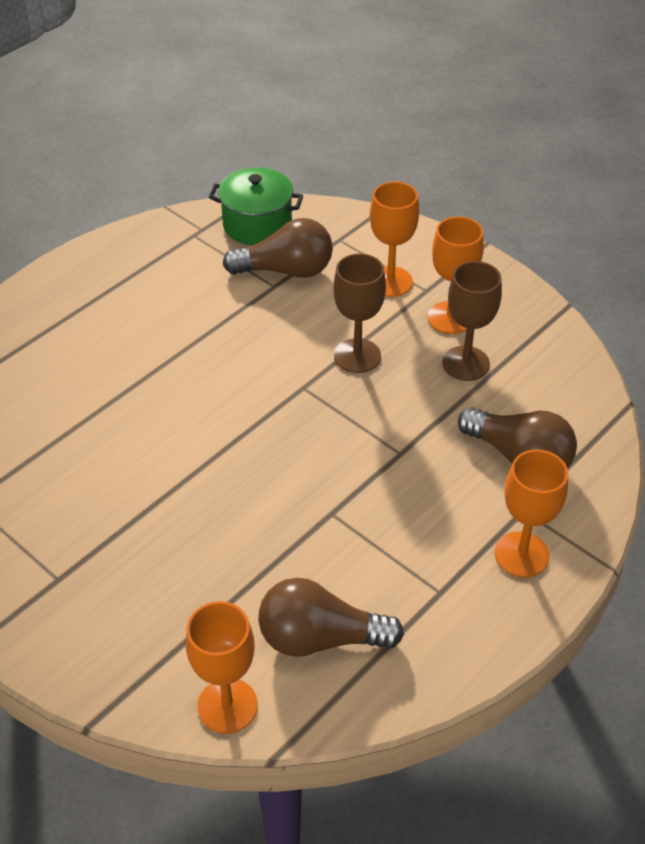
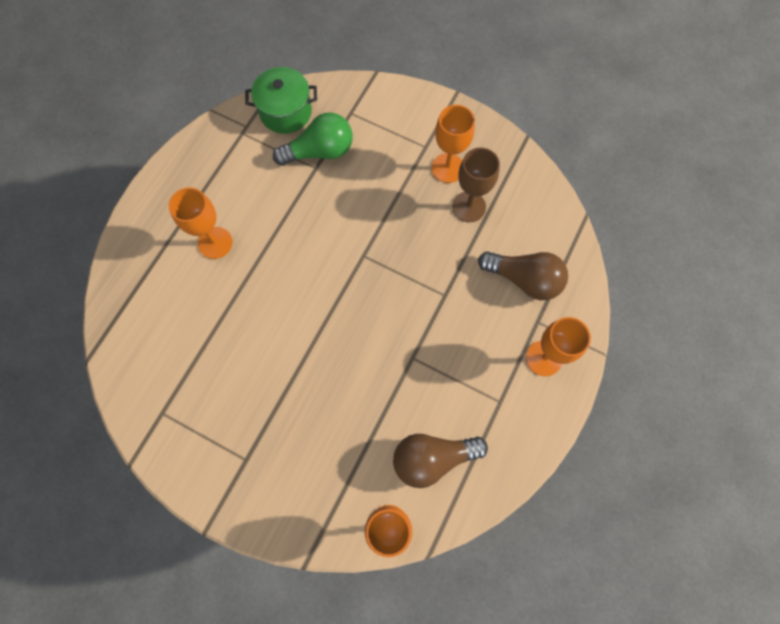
camera: 15 degrees left, 25 degrees up
(286, 270) = (320, 151): brown light bulb -> green light bulb
(357, 356) = (392, 218): brown goblet -> none
(390, 281) = (397, 144): orange goblet -> orange goblet (215, 243)

